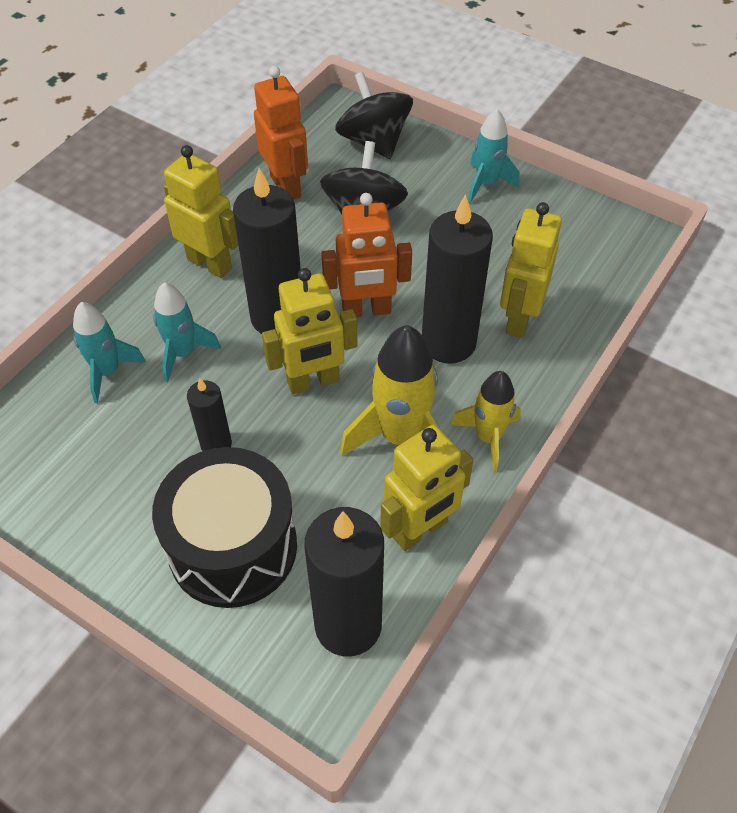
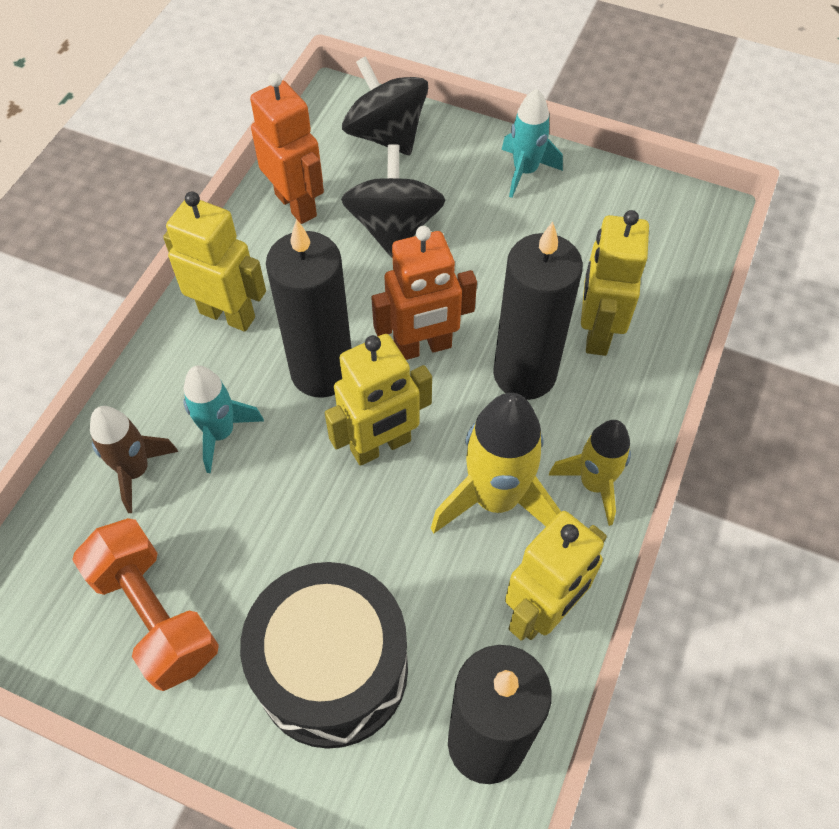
camera: 10 degrees left, 5 degrees up
(98, 482) = (155, 615): none -> orange dumbbell
(108, 372) = (135, 471): turquoise rocket -> brown rocket
(216, 444) = (284, 542): black candle -> none

